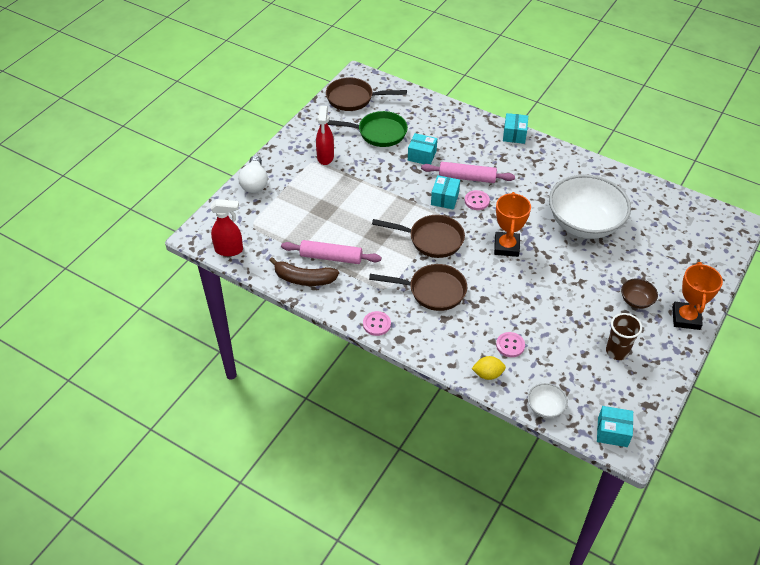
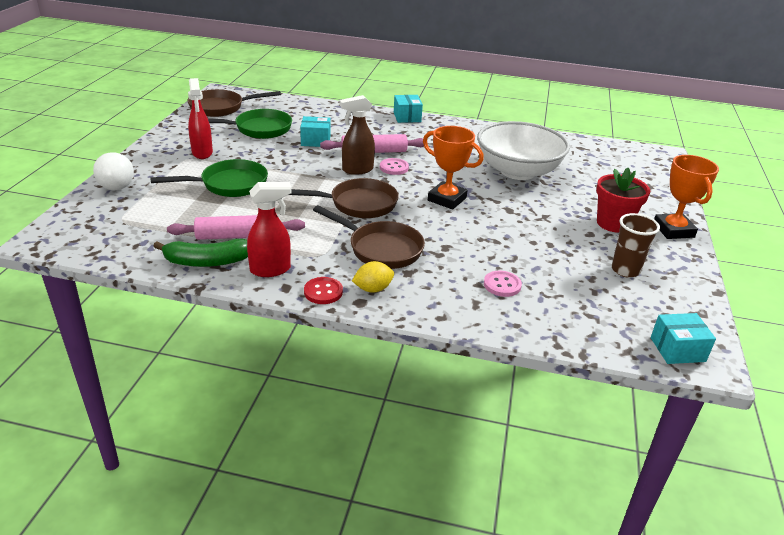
camera: 20 degrees left, 15 degrees down
(229, 250) = (92, 248): red spray bottle -> red spray bottle (271, 270)
(304, 279) = (207, 261): brown banana -> green banana
(337, 199) = (229, 185): none -> green pan
(376, 324) = (323, 292): pink button -> red button
(432, 291) = (380, 249): brown pan -> brown pan turned 45 degrees clockwise
(445, 199) = (357, 170): turquoise box -> brown spray bottle
(487, 374) = (491, 318): yellow lemon -> yellow lemon (373, 289)
(506, 247) = (447, 199): orange trophy -> orange trophy turned 45 degrees counterclockwise
(545, 407) = (582, 340): white bowl -> none
(636, 300) = (613, 223): brown bowl -> red flower pot

